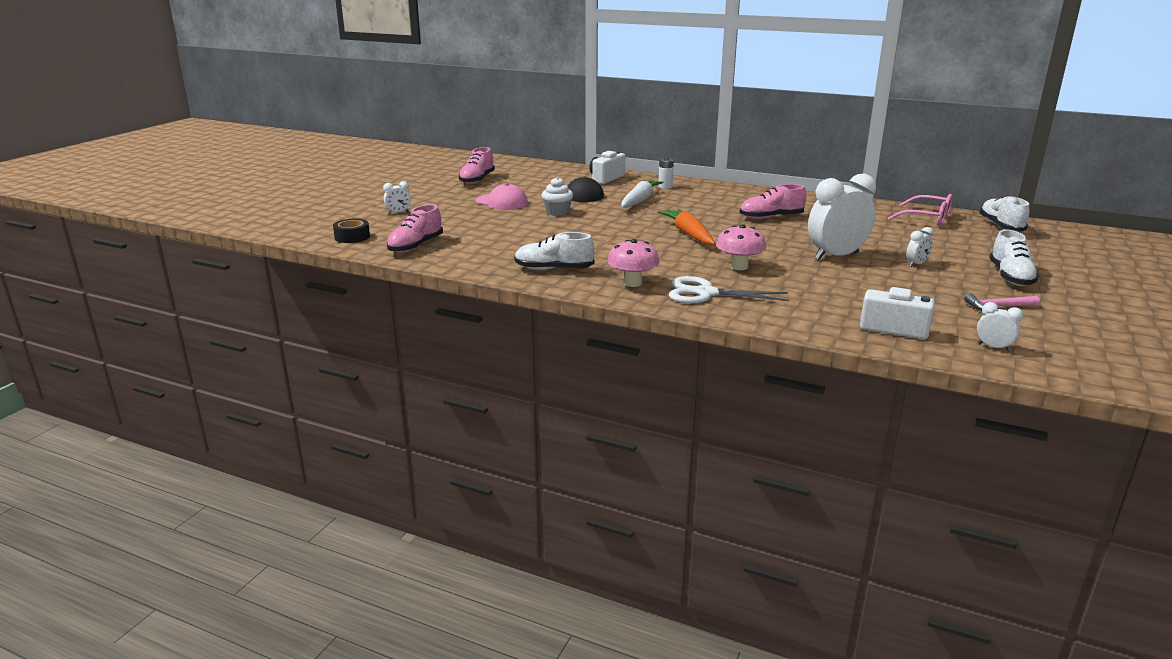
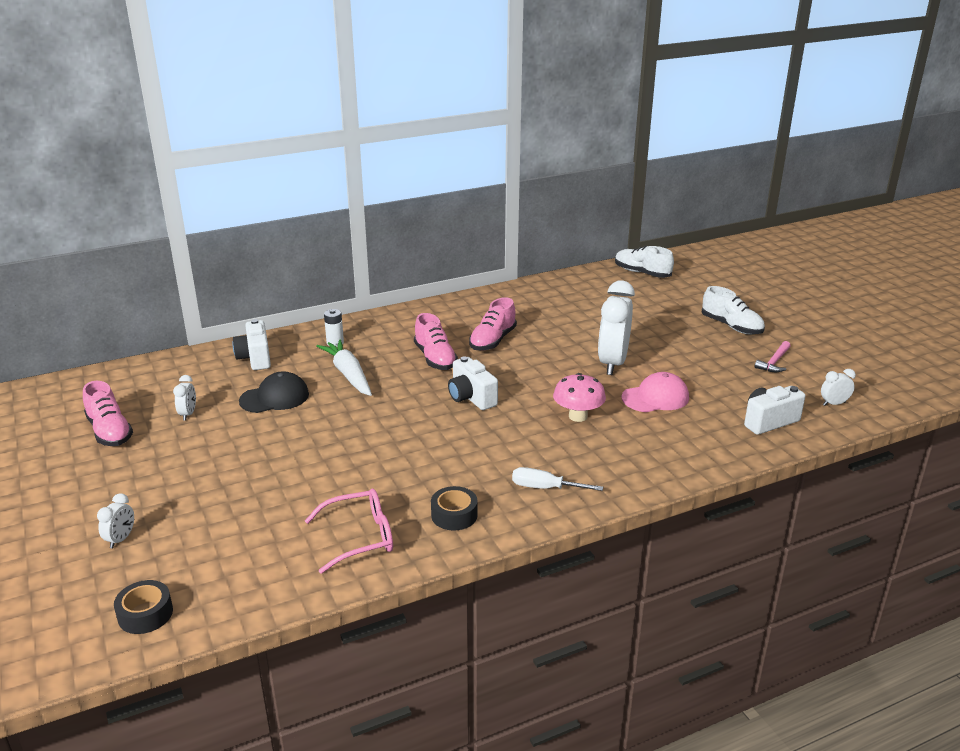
camera: 50 degrees left, 5 degrees up
(415, 246) = (256, 576): pink shoe -> pink shoe (435, 358)
(502, 202) = (214, 452): pink cap -> pink cap (655, 397)
(553, 269) = (454, 515): white shoe -> black tape
(557, 212) = (303, 434): white cupcake -> none
(632, 283) = (545, 488): pink mushroom -> white screwdriver
(688, 234) = (471, 398): orange carrot -> white camera
(706, 293) = (613, 463): white scissors -> none
(916, 264) = (668, 343): white clock -> white clock (188, 414)
(927, 218) = (589, 286): pink glasses -> pink glasses (360, 537)

